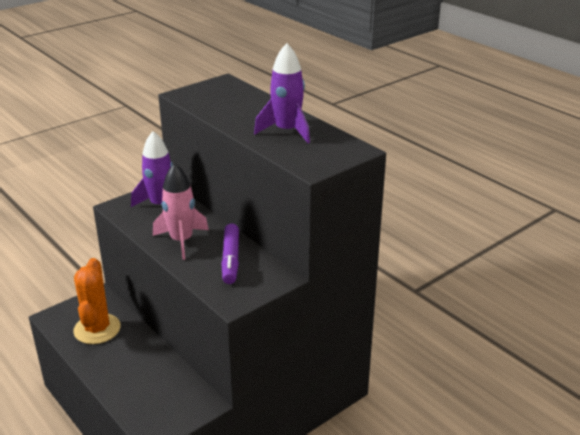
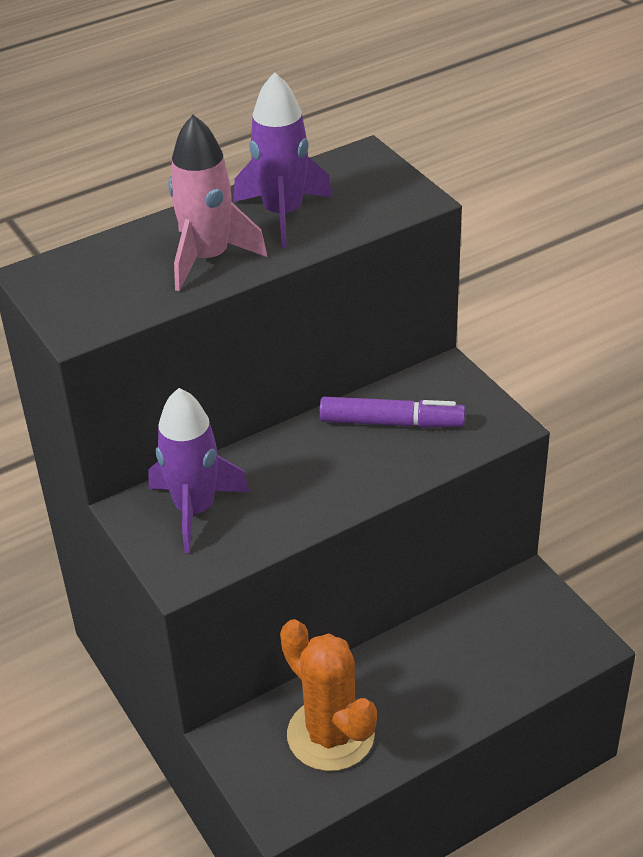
camera: 80 degrees left, 10 degrees up
(97, 329) = (330, 735): orange cactus -> orange cactus turned 45 degrees clockwise
(181, 241) = (325, 480): pink rocket -> pink rocket (208, 258)

